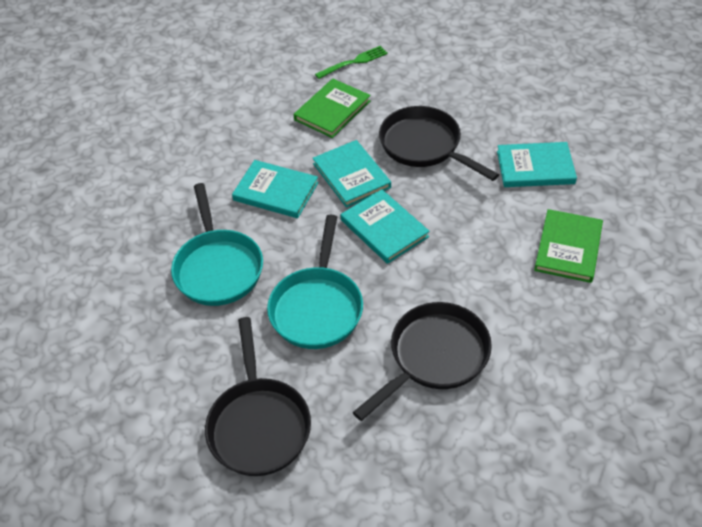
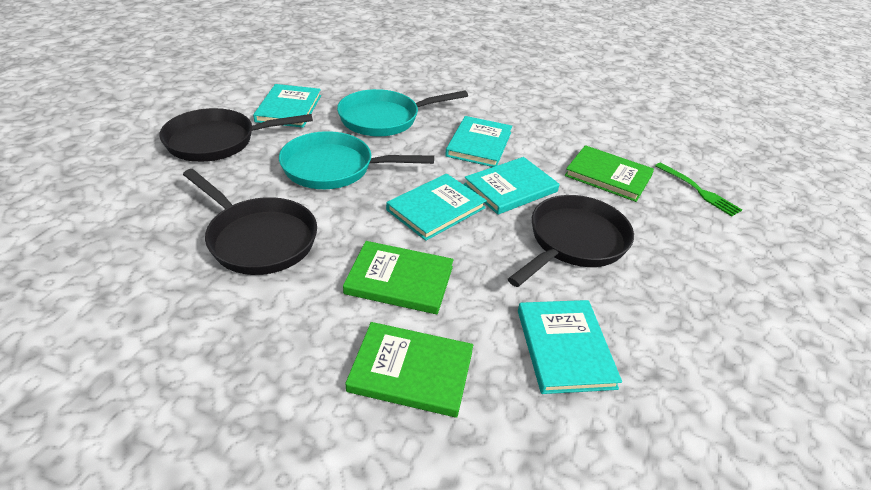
camera: 80 degrees right, 10 degrees down
(184, 361) = (289, 108): none -> turquoise book
(478, 254) = (399, 280): none -> green book

